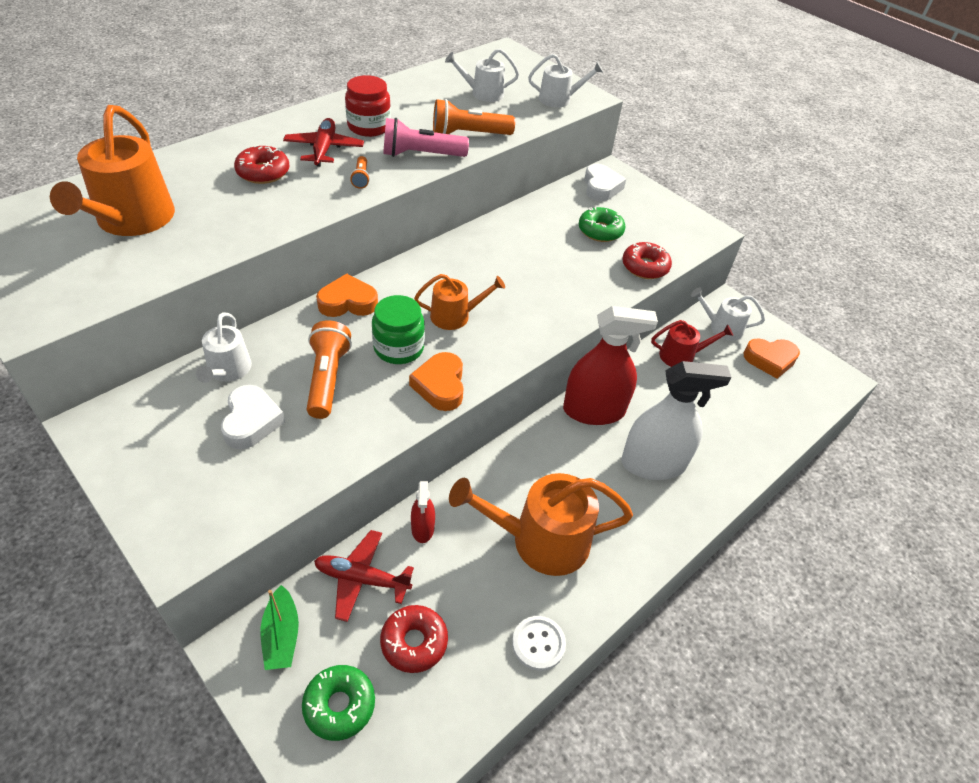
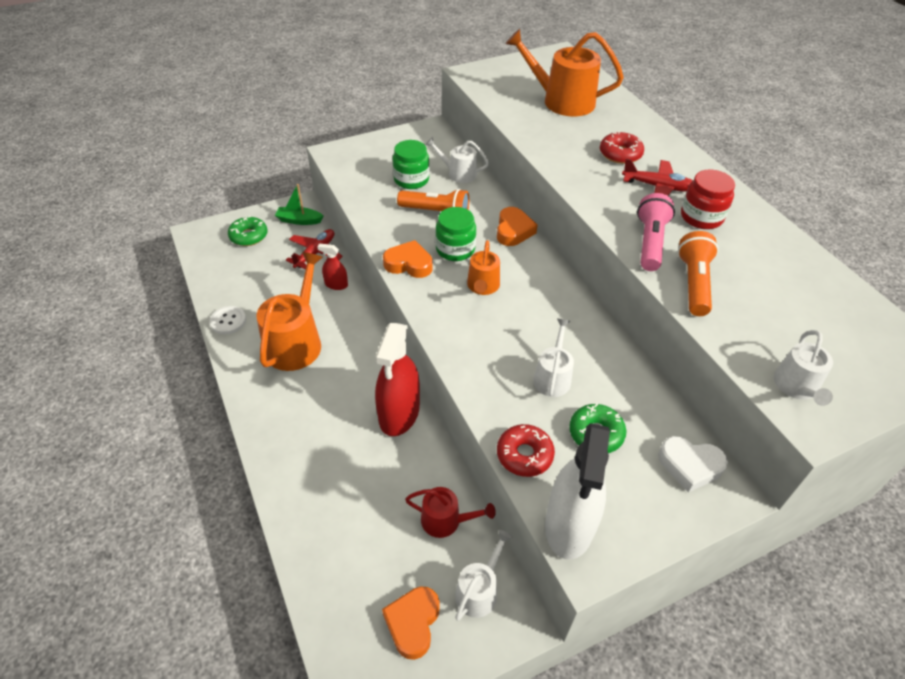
camera: 110 degrees right, 0 degrees up
(251, 421) = (411, 180): white heart -> green jar
(361, 178) = (610, 201): orange flashlight -> none
(414, 642) = (264, 268): red donut -> none
(483, 93) = (794, 315): white watering can -> white watering can (552, 377)
(653, 463) = (326, 438): white spray bottle -> white spray bottle (569, 525)
(681, 356) = (445, 520): red watering can -> red watering can turned 90 degrees counterclockwise

